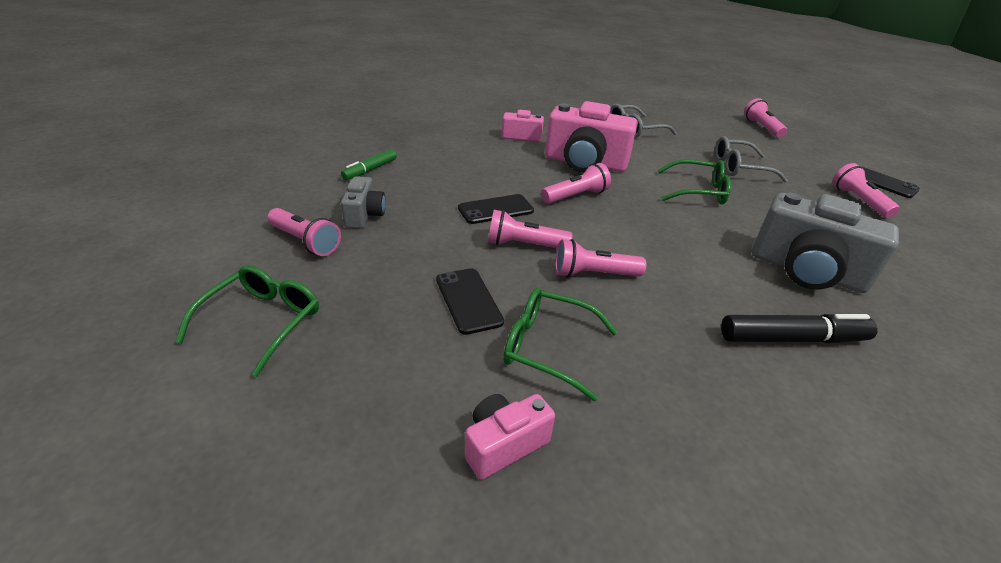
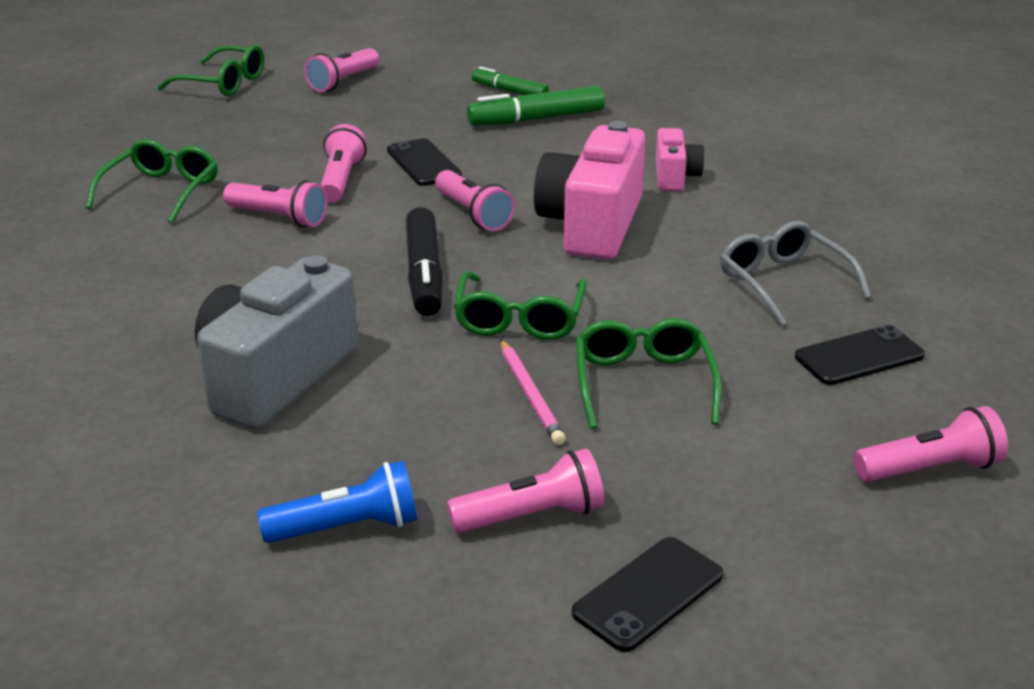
camera: 90 degrees right, 5 degrees down
(364, 215) = (398, 99): grey camera -> none
(426, 165) = (536, 119): none -> green marker
(468, 300) = (239, 155): black phone -> black phone (859, 356)
(504, 444) = (59, 174): pink camera -> none
(593, 274) = (279, 218): pink flashlight -> pink flashlight turned 120 degrees clockwise
(739, 168) = (643, 383): grey glasses -> green glasses
(767, 194) = (530, 394): none -> pink pencil
(792, 339) = (137, 331): black marker -> black marker (424, 274)
(912, 247) = (348, 527): none -> blue flashlight

